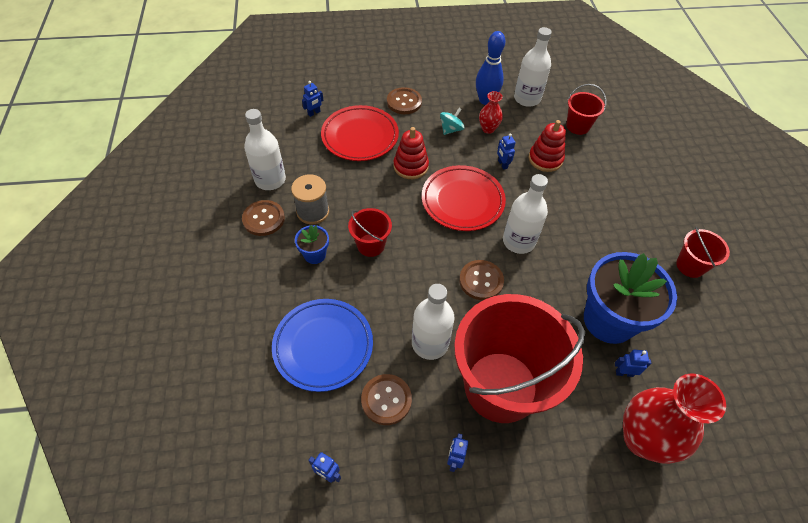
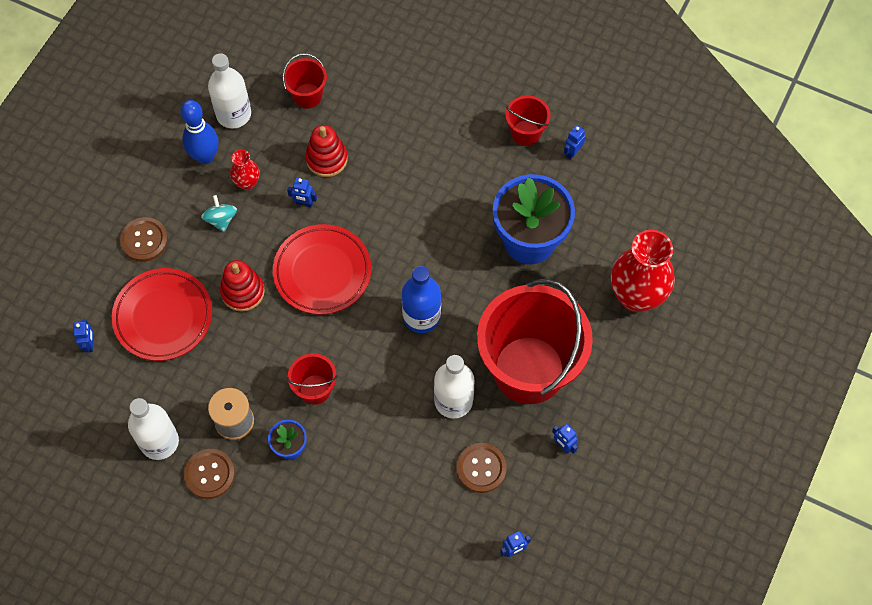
camera: 55 degrees left, 10 degrees up
(323, 346) = (396, 493): blue plate -> none
(481, 281) = (421, 316): brown button -> blue bottle
(518, 241) = (403, 254): white bottle -> none
(624, 373) = (580, 266): blue robot -> blue robot (572, 152)

